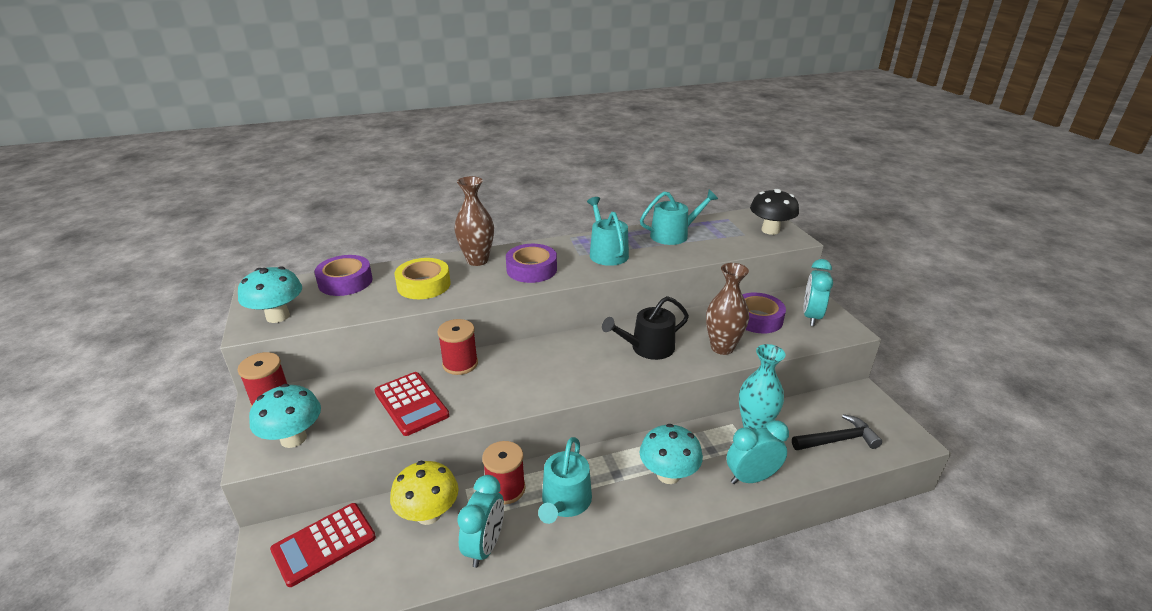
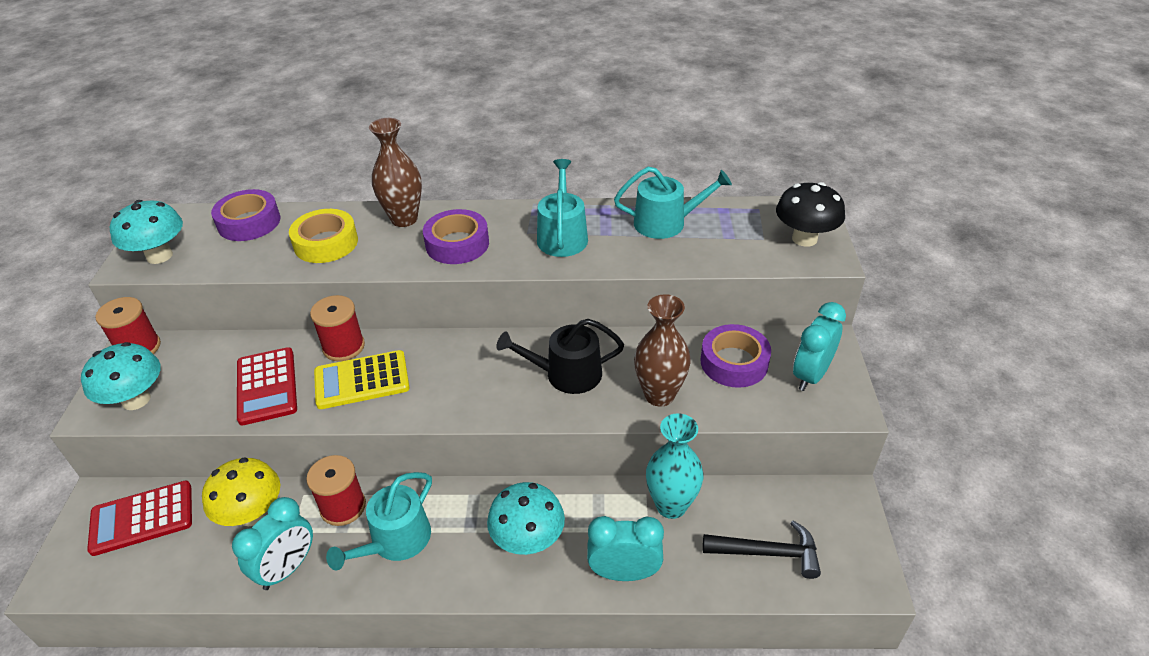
camera: 20 degrees right, 10 degrees up
(491, 383) = (362, 380): none -> yellow calculator

